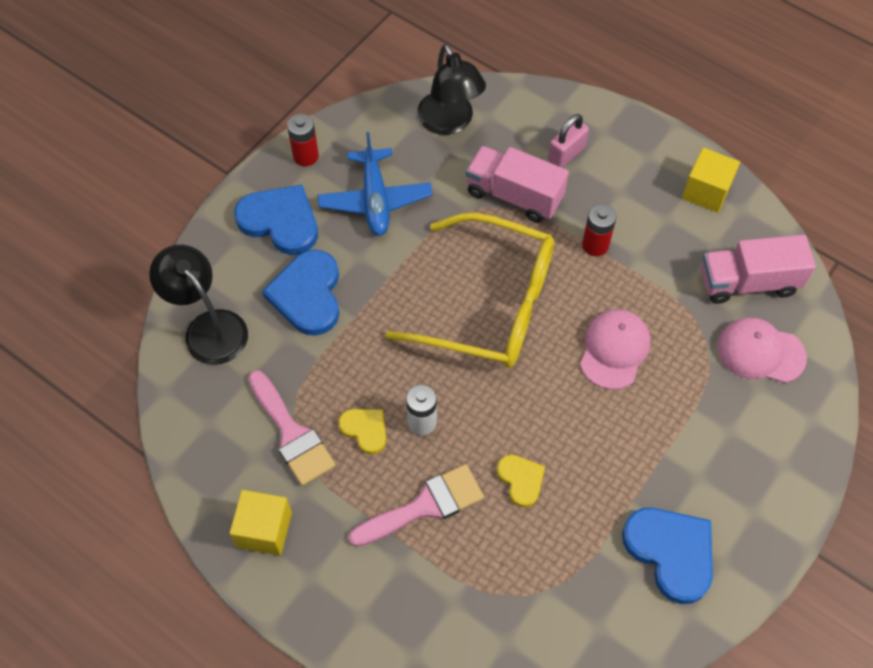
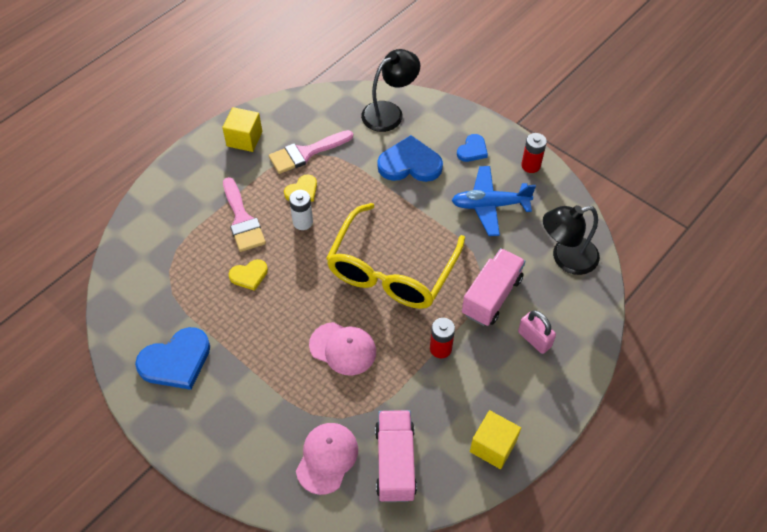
camera: 95 degrees right, 5 degrees down
(280, 221) = (472, 150): blue heart -> blue heart, size x0.56

